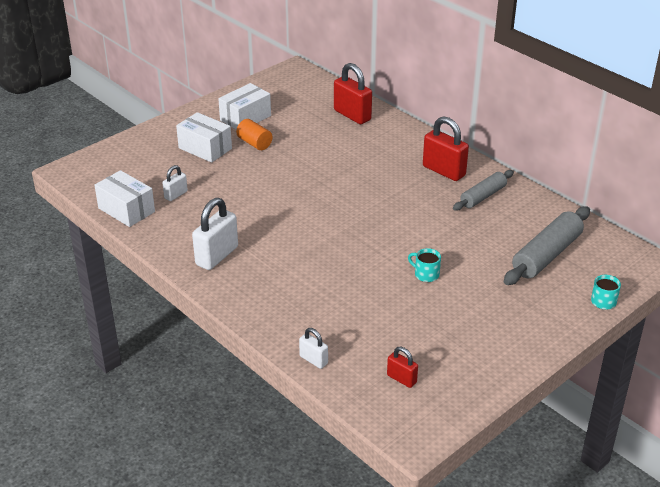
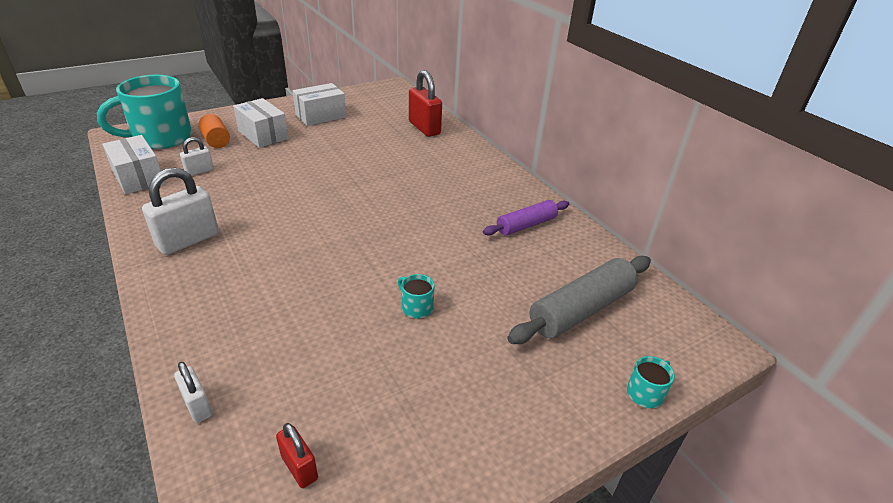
camera: 10 degrees right, 0 degrees up
(111, 168) = (161, 138): none -> turquoise mug
(254, 143) = (314, 137): orange cylinder -> orange cylinder (216, 141)
(444, 171) = (493, 192): red padlock -> none
(483, 196) = (526, 225): grey rolling pin -> purple rolling pin

